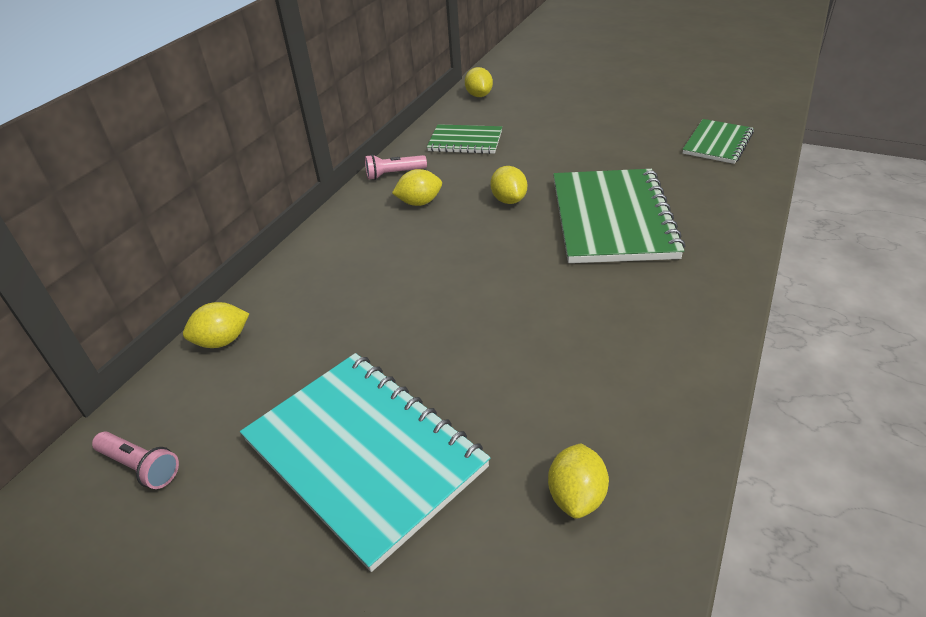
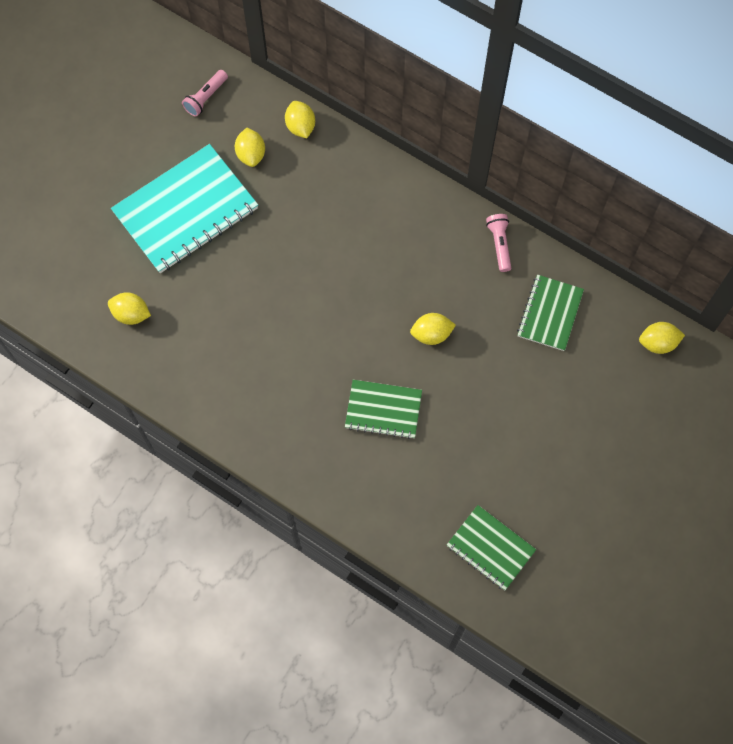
camera: 95 degrees right, 30 degrees up
(419, 202) = (444, 262): yellow lemon -> yellow lemon (251, 154)
(612, 218) = (383, 410): green notebook -> green notebook, size x0.56

